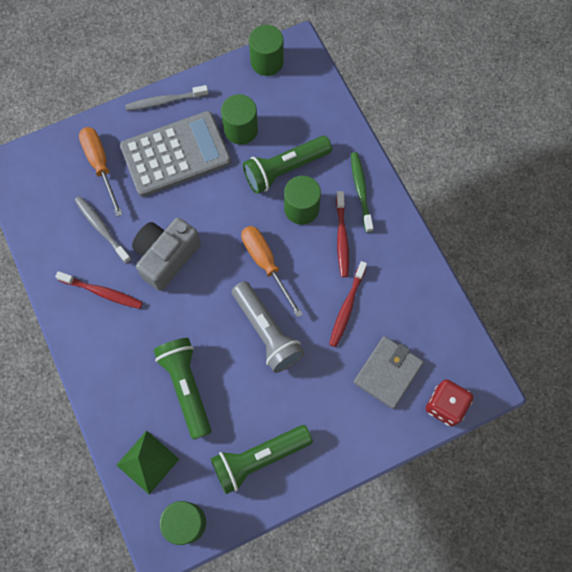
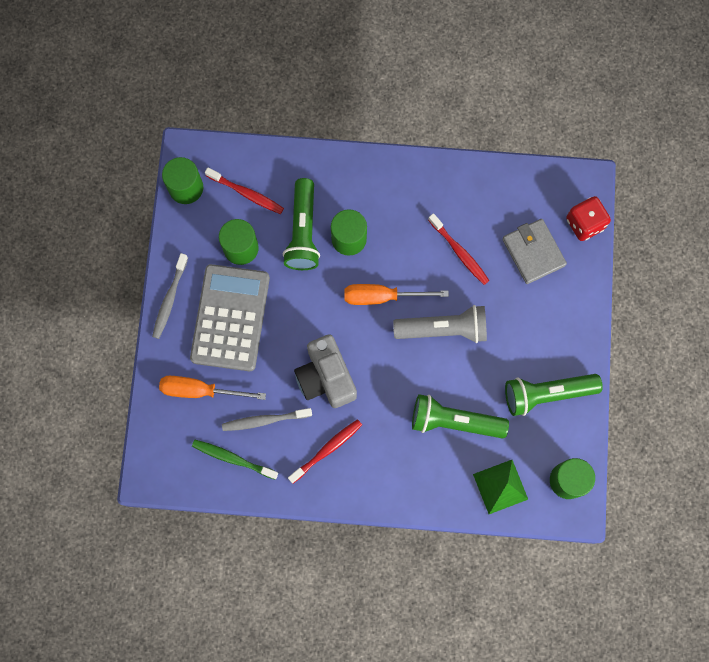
camera: 60 degrees left, 5 degrees up
(259, 458) = (547, 394): green flashlight -> green flashlight turned 75 degrees clockwise
(342, 238) = (395, 221): red toothbrush -> red toothbrush (246, 193)
(361, 191) = (362, 180): green toothbrush -> green toothbrush (233, 459)

